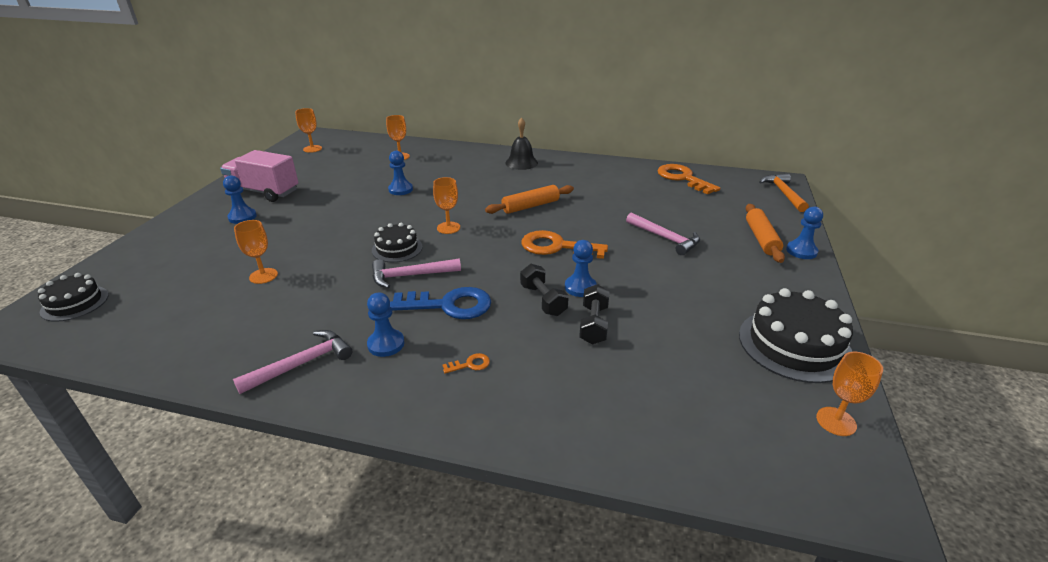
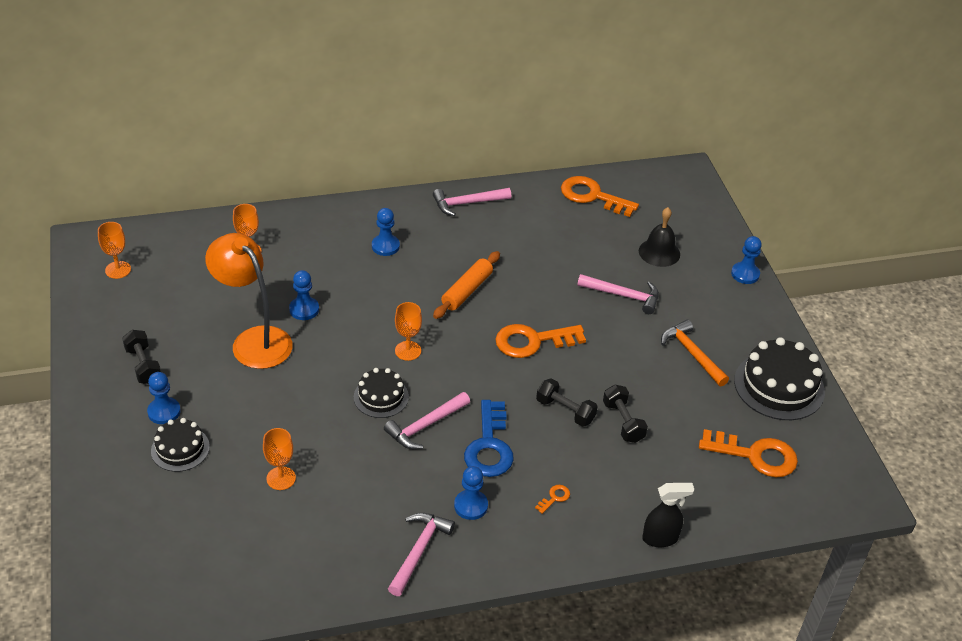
camera: 30 degrees left, 10 degrees up
(75, 303) = (125, 580): black cake -> black cake (180, 449)
(264, 192) = (143, 365): pink truck -> black dumbbell
(348, 196) = (254, 340): none -> orange lamp
(449, 305) = (489, 446): blue key -> blue key turned 120 degrees clockwise
(521, 163) = (404, 220): black bell -> black bell (659, 252)
(552, 444) = (660, 538): none -> black spray bottle
(577, 164) = (467, 203): none -> pink hammer
(580, 287) = (586, 384): blue pawn -> blue pawn (385, 246)
(728, 400) = (755, 455): none -> orange key
(761, 239) = (706, 268): orange rolling pin -> none
(783, 193) = (698, 192): orange hammer -> orange hammer (692, 354)
(836, 421) = (829, 445): orange goblet -> none

